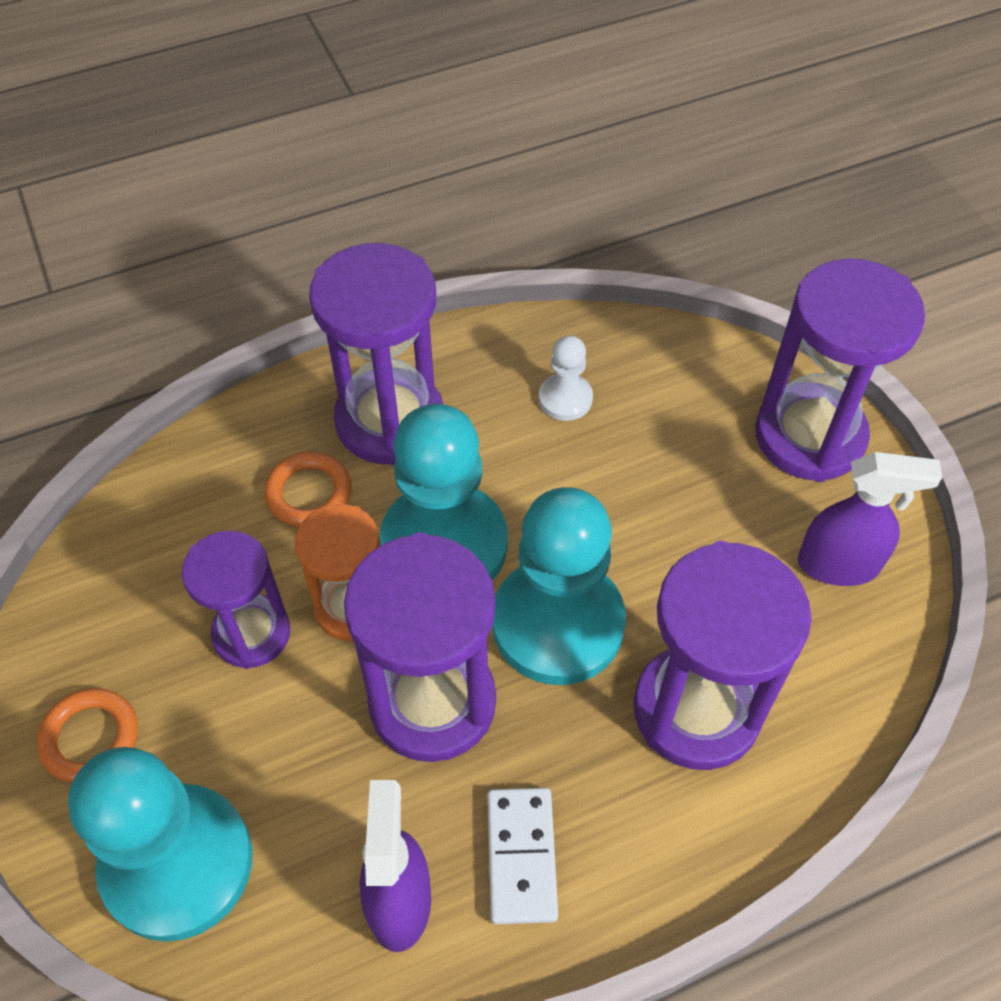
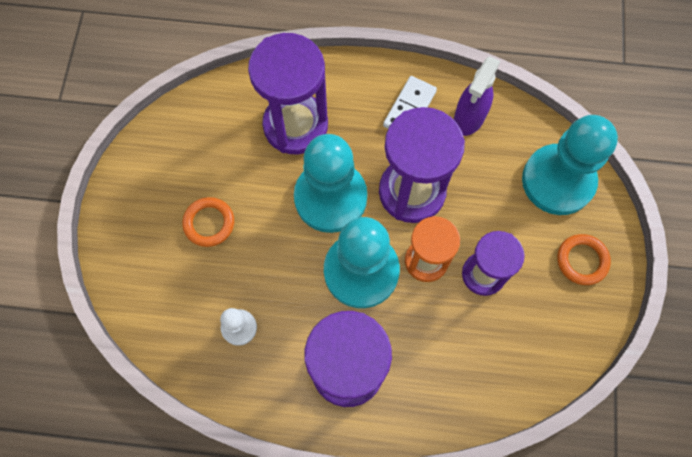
camera: 150 degrees left, 15 degrees up
(309, 493) = (417, 344): orange ring -> orange ring (209, 223)
(809, 436) = (128, 227): purple hourglass -> none
(839, 565) = (176, 153): purple spray bottle -> none

